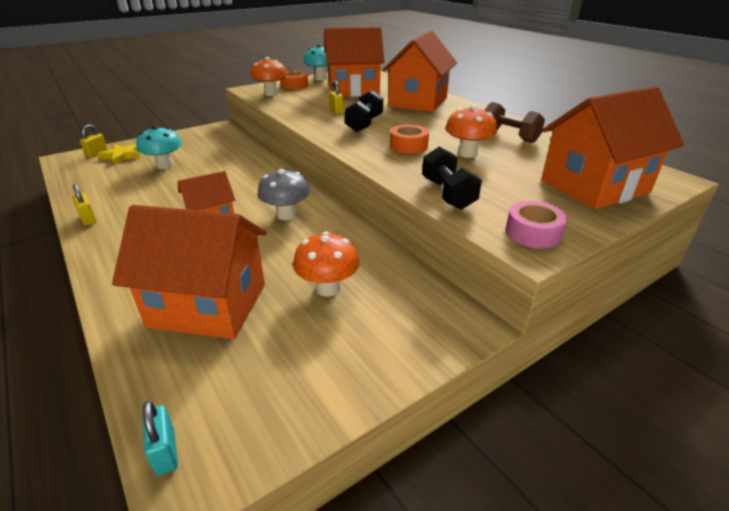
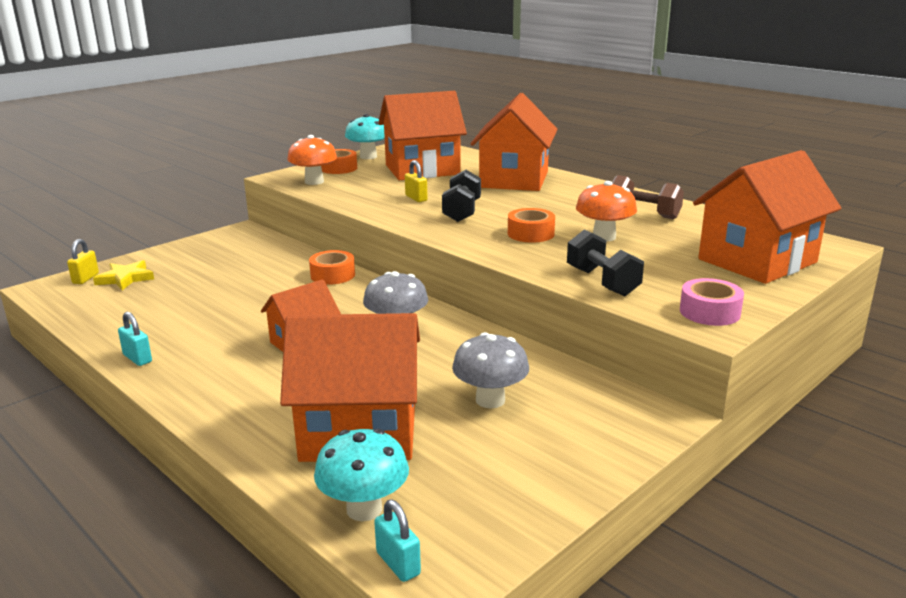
camera: 10 degrees left, 10 degrees down
(88, 219) = (137, 358): yellow padlock -> turquoise padlock
(165, 165) = (196, 285): turquoise mushroom -> turquoise mushroom (364, 509)
(263, 166) = (332, 275): none -> orange tape
(328, 288) = (490, 400): orange mushroom -> grey mushroom

